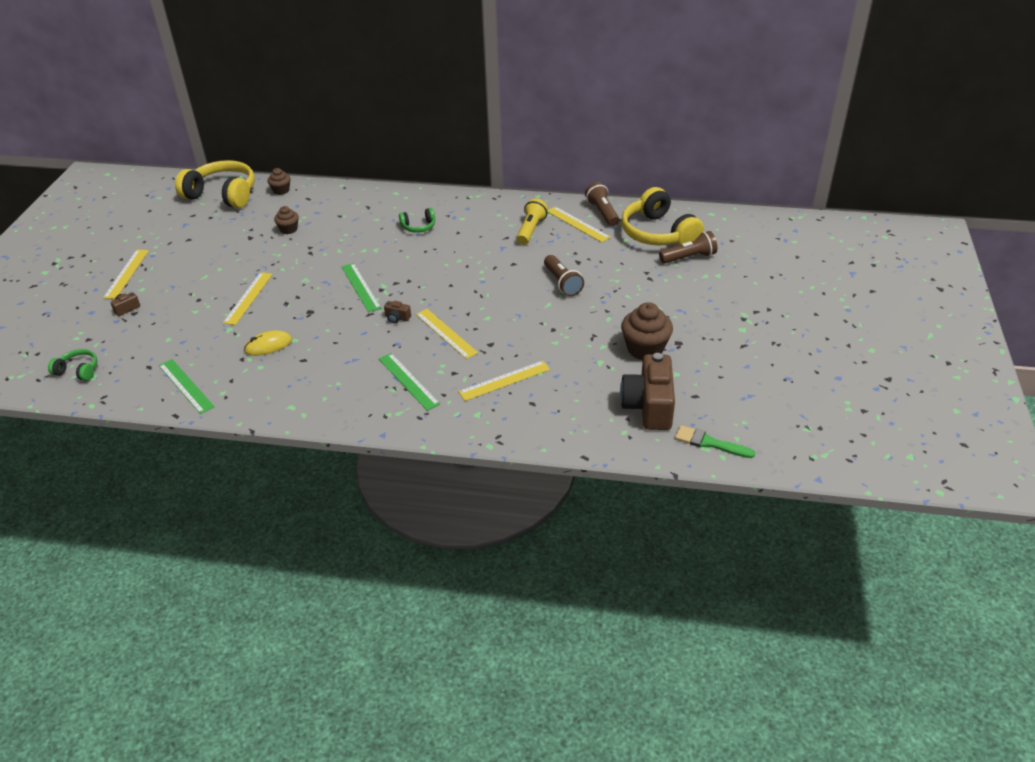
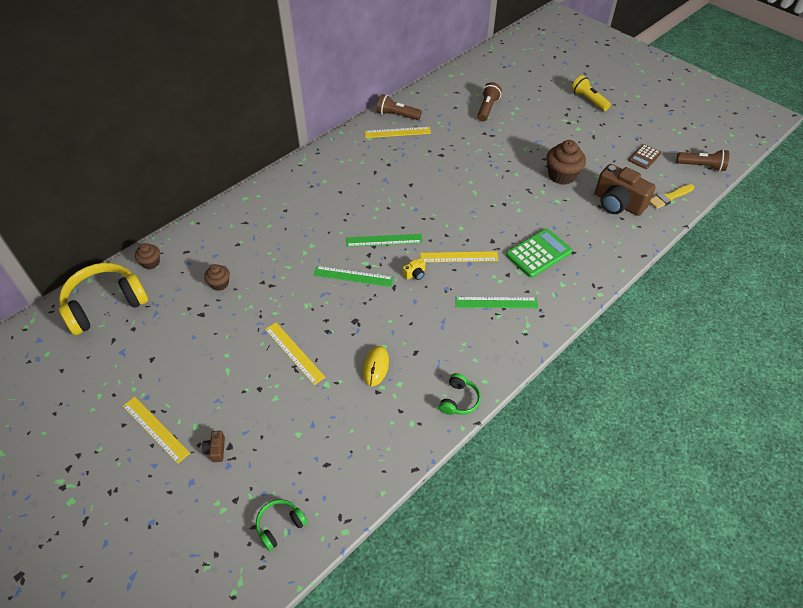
camera: 55 degrees left, 10 degrees up
(186, 386) = (380, 446): green ruler -> green ruler (384, 240)
(397, 318) = (415, 274): brown camera -> yellow camera
(418, 227) = (308, 208): green headphones -> green headphones (459, 400)
(504, 380) = (538, 253): yellow ruler -> green calculator
(531, 230) = (379, 156): yellow flashlight -> yellow flashlight (588, 100)
(562, 283) = (457, 173): brown flashlight -> brown flashlight (701, 166)
(658, 233) = (448, 106): yellow headphones -> none
(709, 443) = (669, 197): green brush -> yellow brush
(758, 397) = (644, 157): none -> brown calculator

